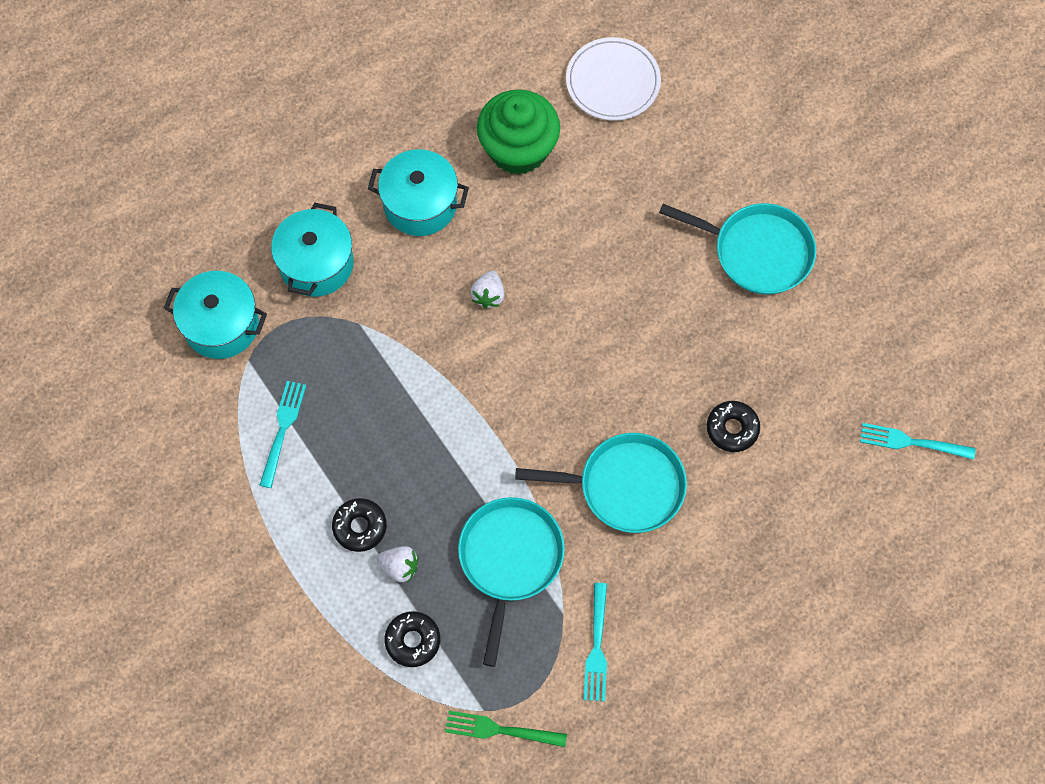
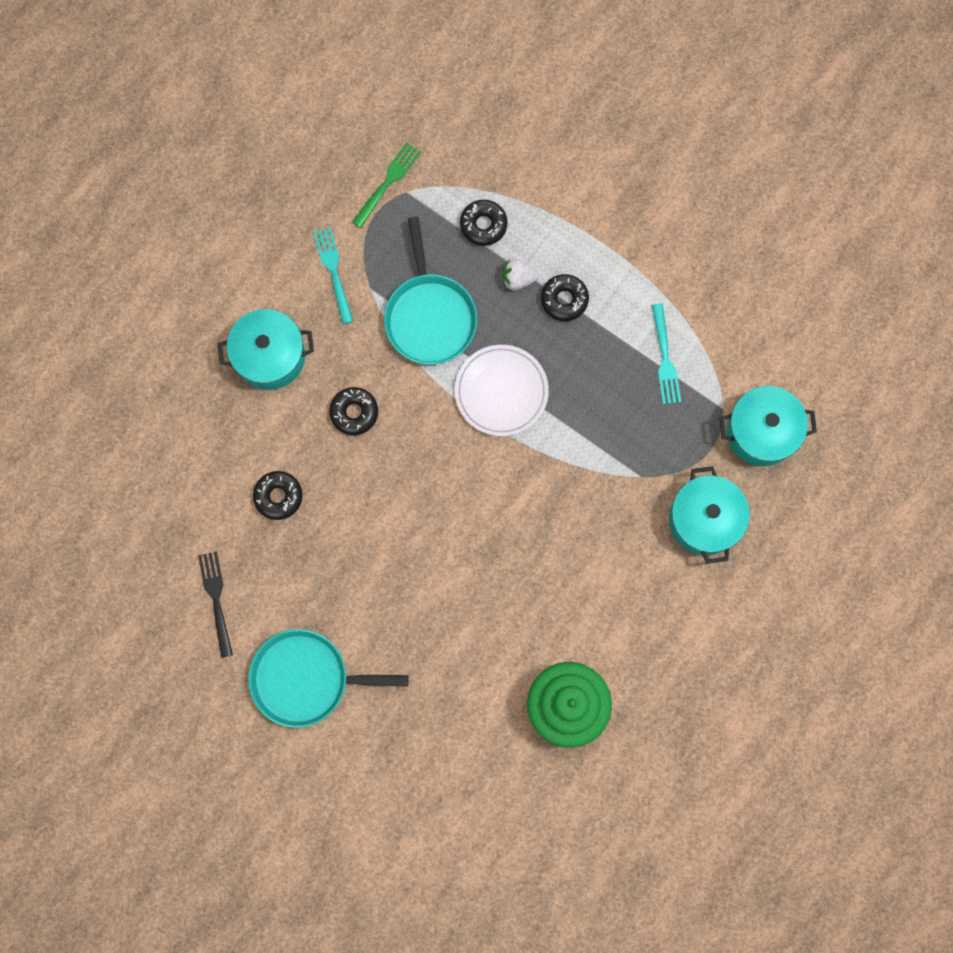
camera: 160 degrees right, 10 degrees up
(420, 204) = (635, 613): turquoise pot -> turquoise pot (270, 356)
(488, 295) = (537, 545): white strawberry -> none
(500, 730) = (388, 182): green fork -> green fork turned 45 degrees counterclockwise
(613, 81) = (502, 815): white plate -> white plate (501, 391)
(626, 486) = (354, 412): turquoise pan -> black donut
(825, 351) = (216, 599): none -> black fork
(911, 442) = (117, 540): turquoise fork -> none

